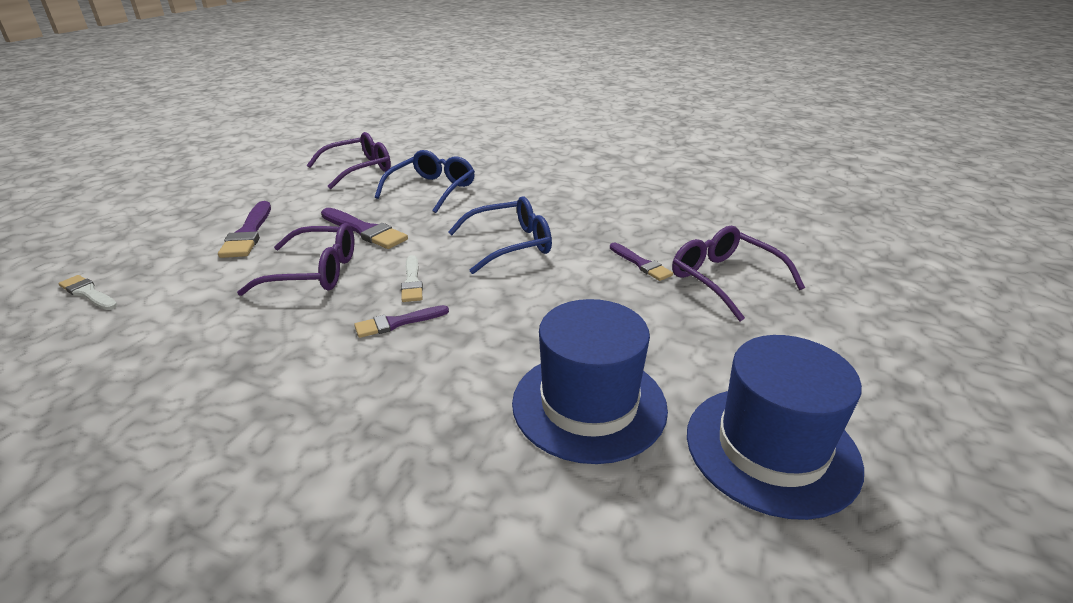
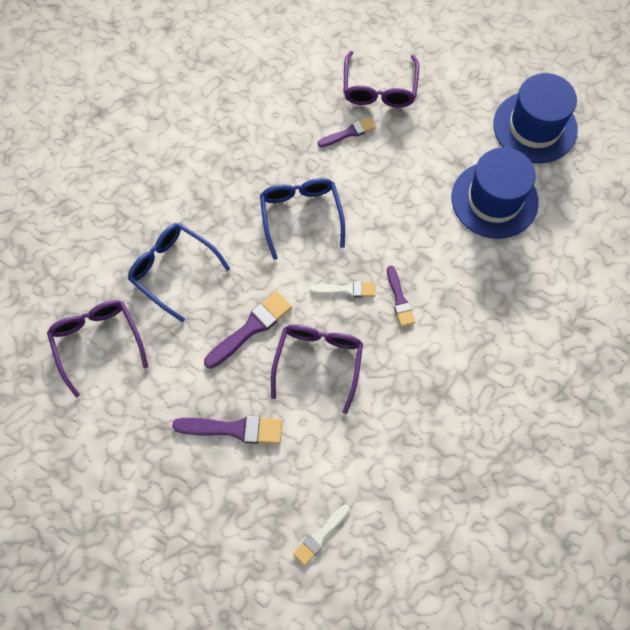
camera: 80 degrees left, 35 degrees up
(724, 279) = (379, 89): purple glasses -> purple glasses turned 60 degrees counterclockwise

